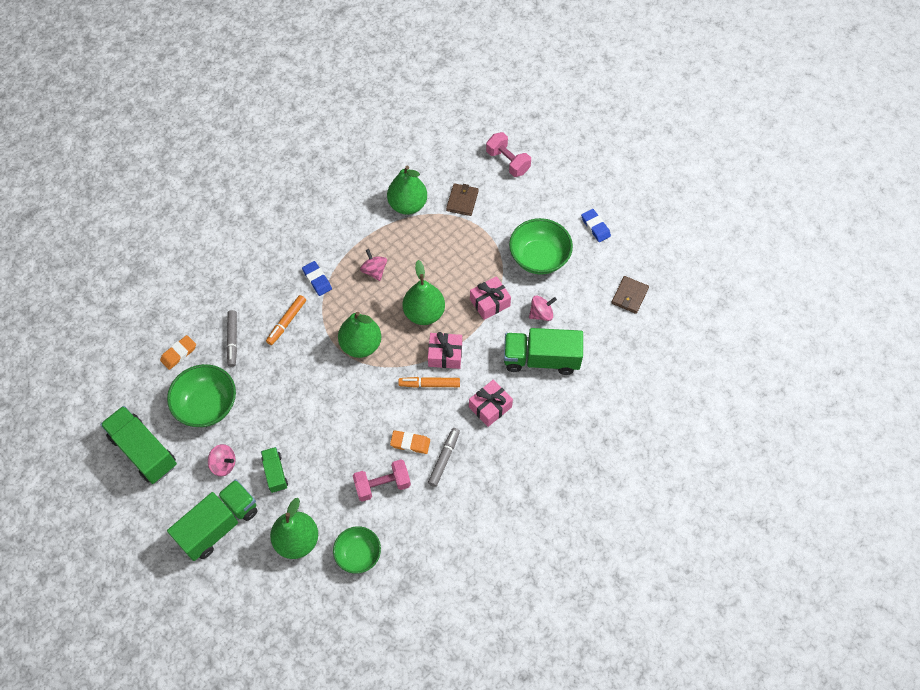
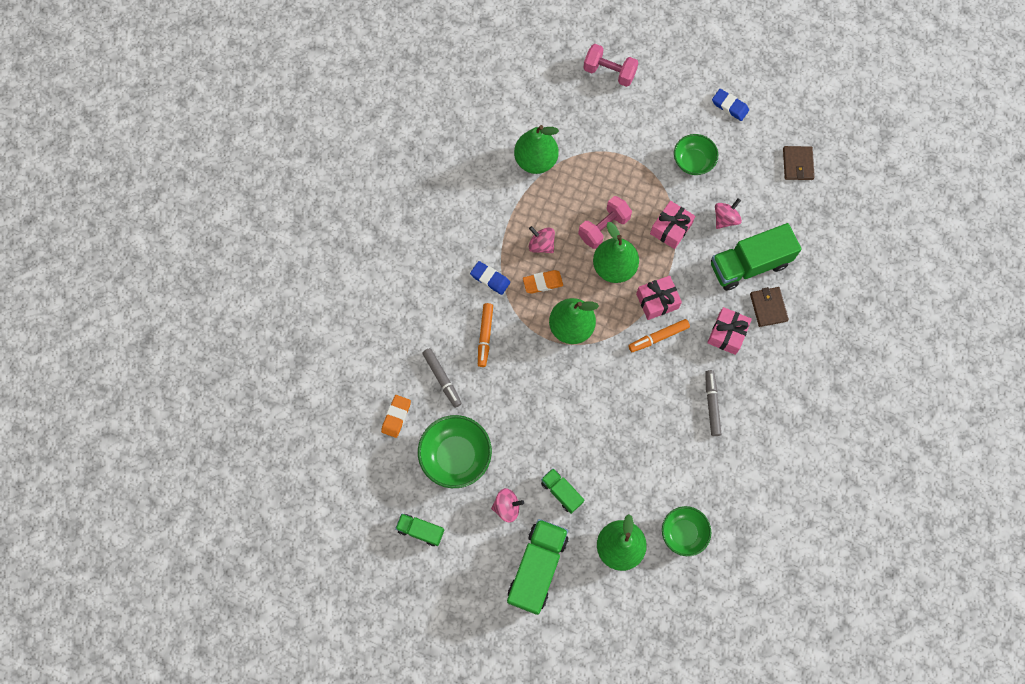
camera: 25 degrees left, 10 degrees up
(144, 451) = (421, 530): green truck -> green truck, size x0.53
(382, 485) = (669, 456): pink dumbbell -> pink dumbbell (603, 228)
(410, 443) = (672, 404): orange eraser -> orange eraser (542, 283)
(462, 201) = (587, 133): brown wallet -> brown wallet (768, 307)
(539, 257) = (693, 161): green bowl -> green bowl, size x0.66

